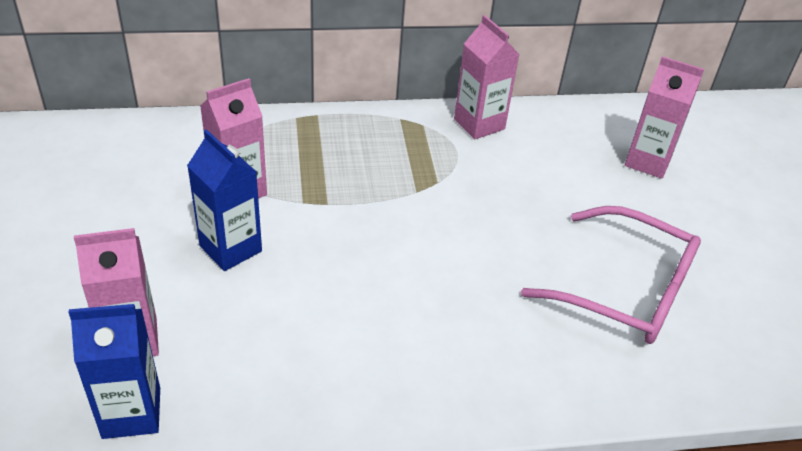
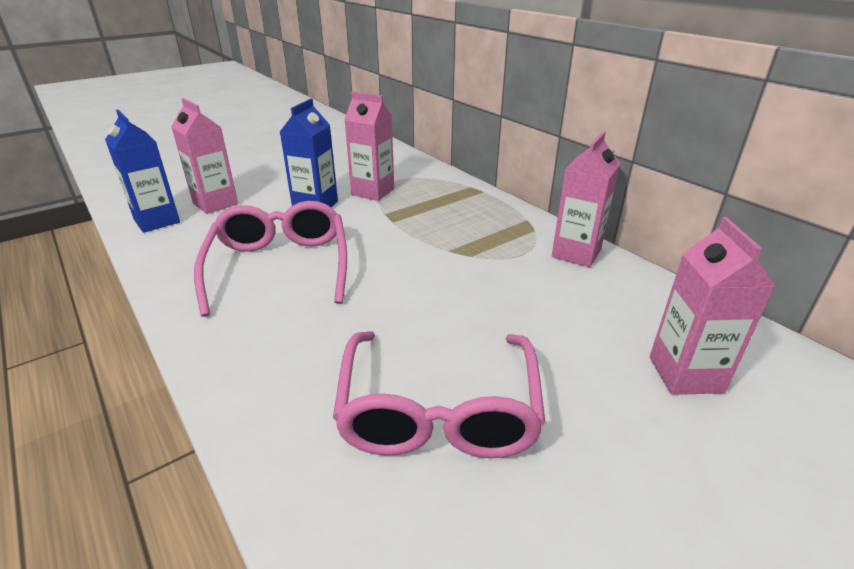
camera: 65 degrees right, 10 degrees down
(355, 319) = (280, 266): none -> pink glasses

